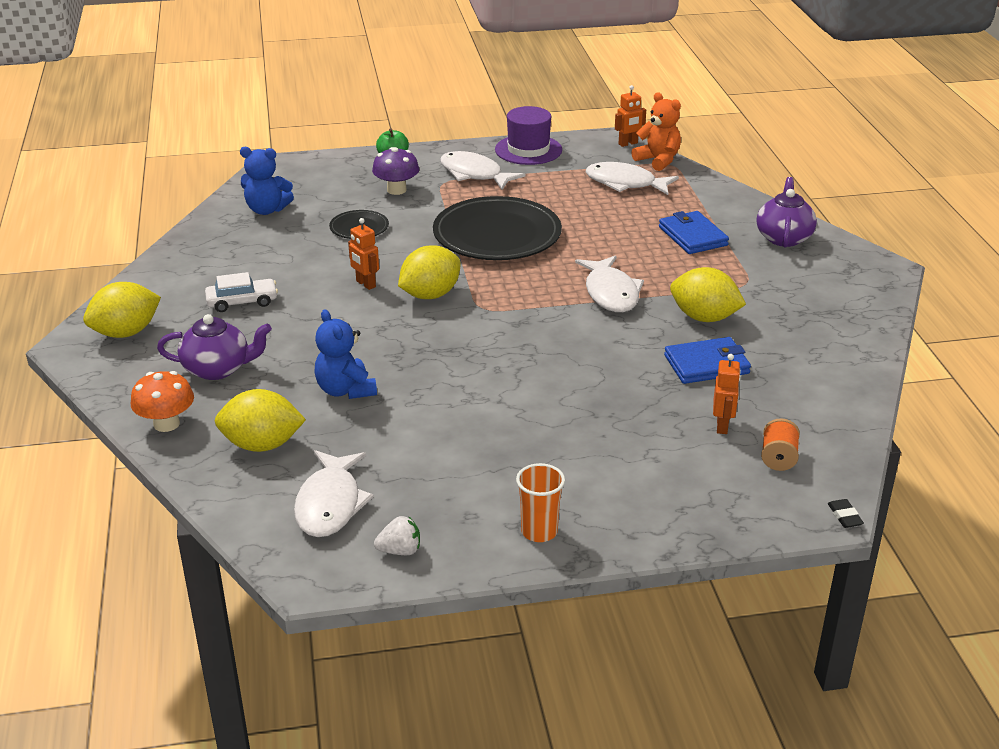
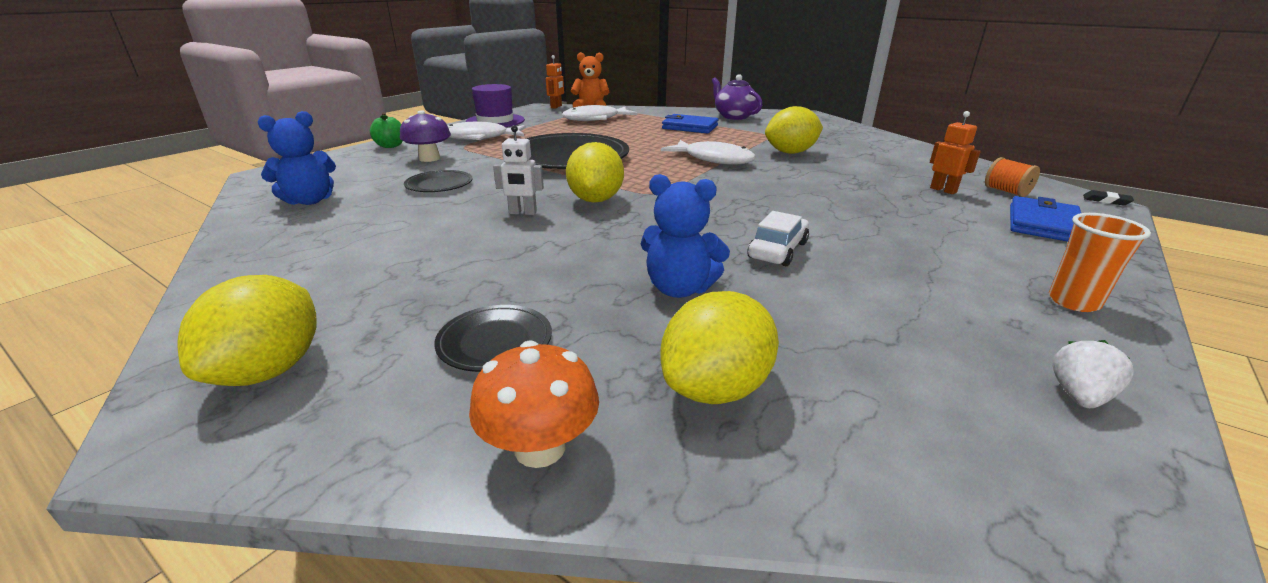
camera: 45 degrees left, 5 degrees down
(218, 369) = (495, 342): purple teapot -> black plate
(242, 302) = (409, 271): white car -> white car (777, 250)
(330, 504) = (920, 399): white fish -> none
(365, 284) = (522, 213): orange robot -> white robot
(706, 364) = (852, 169): blue wallet -> blue wallet (1043, 224)

